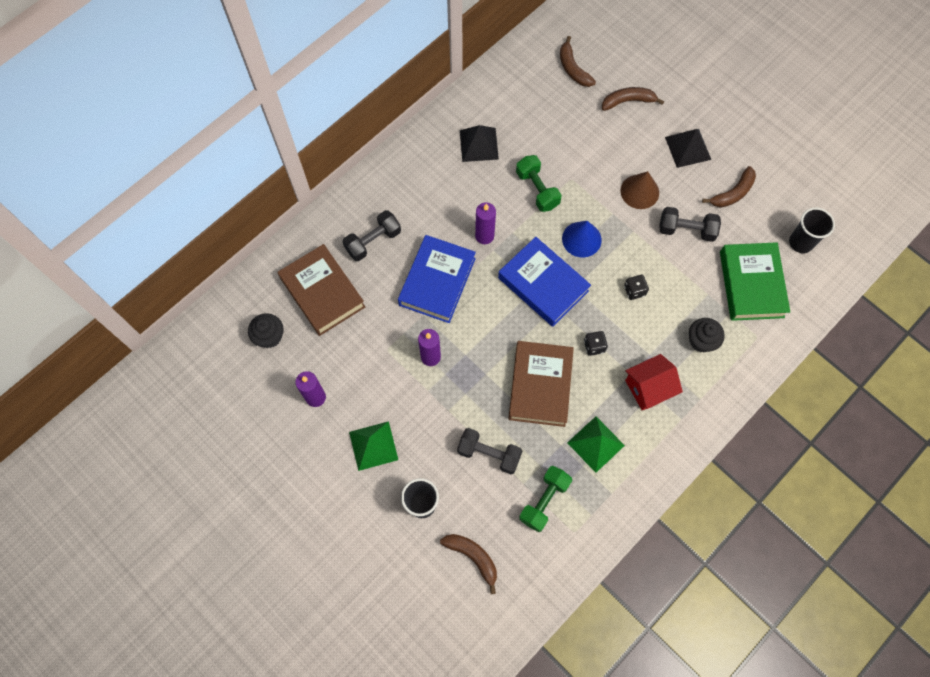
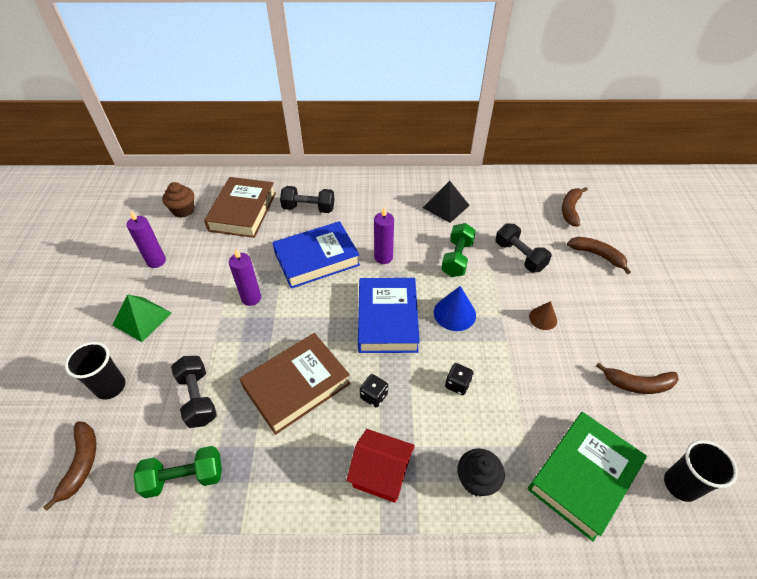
camera: 45 degrees right, 20 degrees down
(269, 336) = (183, 210): black cupcake -> brown cupcake
(595, 444) = (280, 475): green pyramid -> none
(639, 191) = (543, 318): brown cone -> brown cone, size x0.65
(686, 230) = (558, 377): black dumbbell -> black dumbbell (519, 256)
(688, 148) = (623, 320): black pyramid -> none

